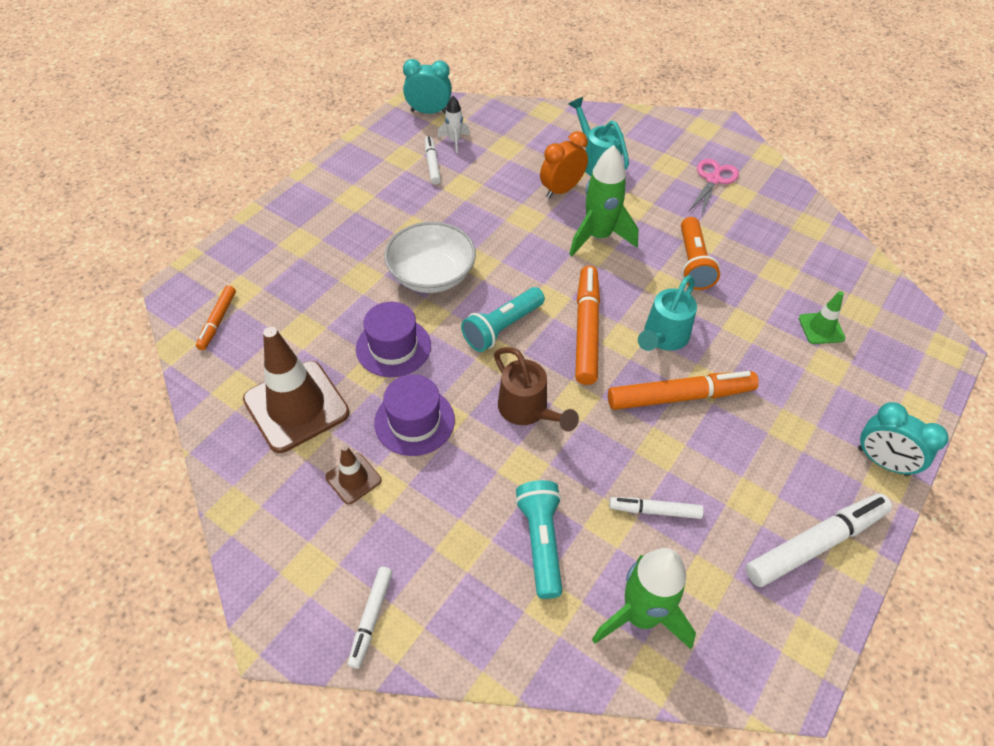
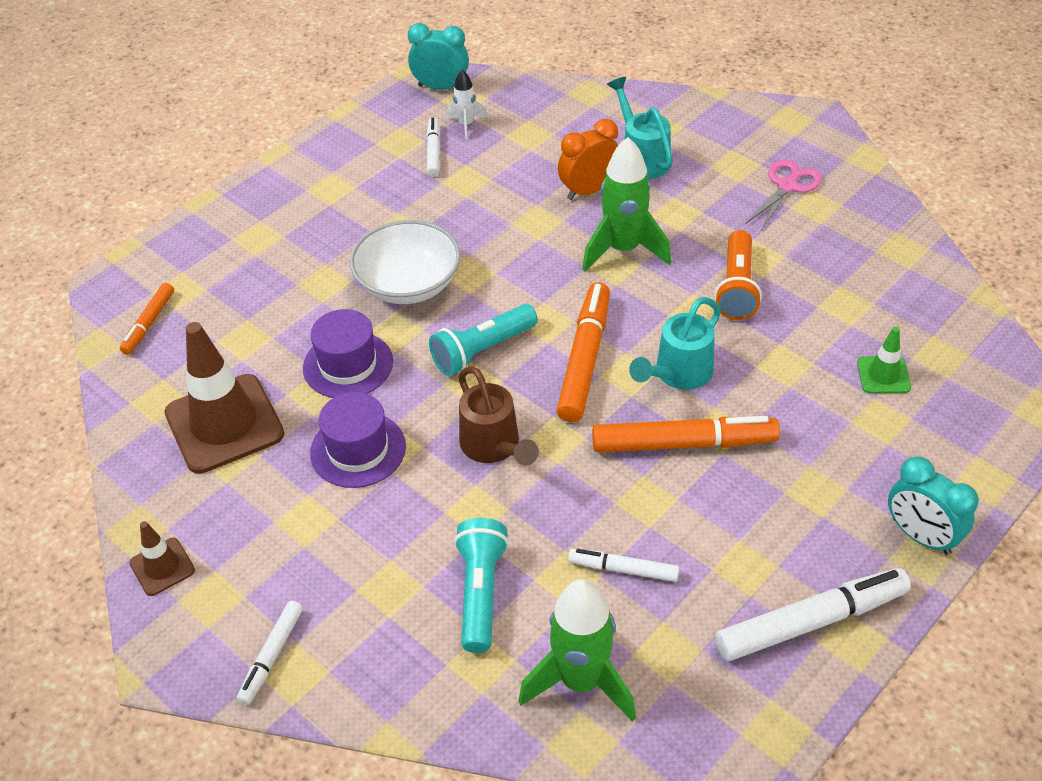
camera: 10 degrees right, 5 degrees down
(353, 479) = (276, 507): brown traffic cone -> brown traffic cone (162, 567)

